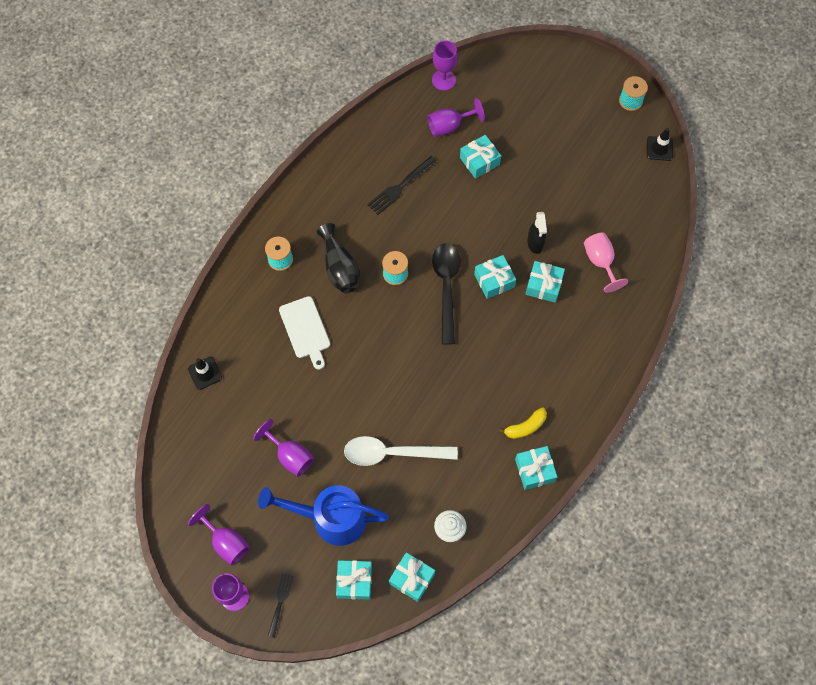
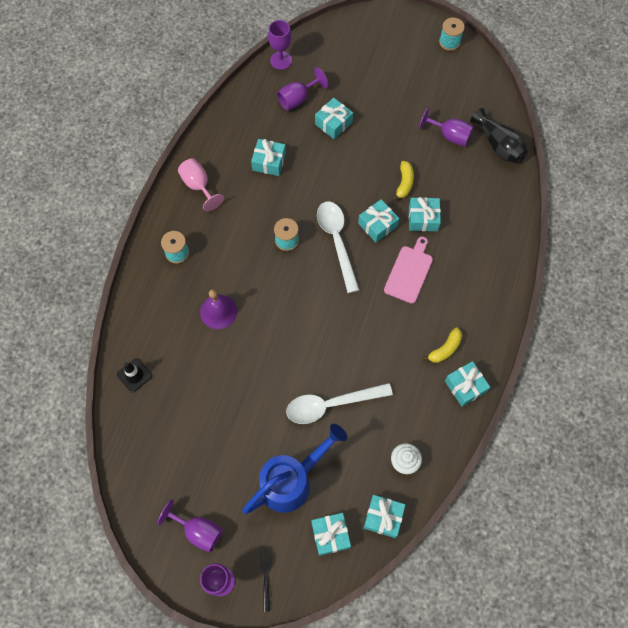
camera: 15 degrees left, 0 degrees up
(290, 456) = (236, 432): purple goblet -> purple goblet (449, 135)
(305, 330) = (218, 311): white cutting board -> purple bell
(331, 518) = (291, 481): blue watering can -> blue watering can turned 150 degrees clockwise
(339, 267) = (234, 247): black vase -> black vase (498, 145)
(400, 187) = (269, 162): black fork -> turquoise gift
(446, 287) = (337, 241): black spoon -> white spoon
(512, 338) = (409, 272): none -> pink cutting board
(535, 243) = (404, 183): black spray bottle -> yellow banana
(600, 262) = (466, 186): pink goblet -> pink goblet (198, 186)
(659, 148) = (487, 77): black traffic cone -> none

